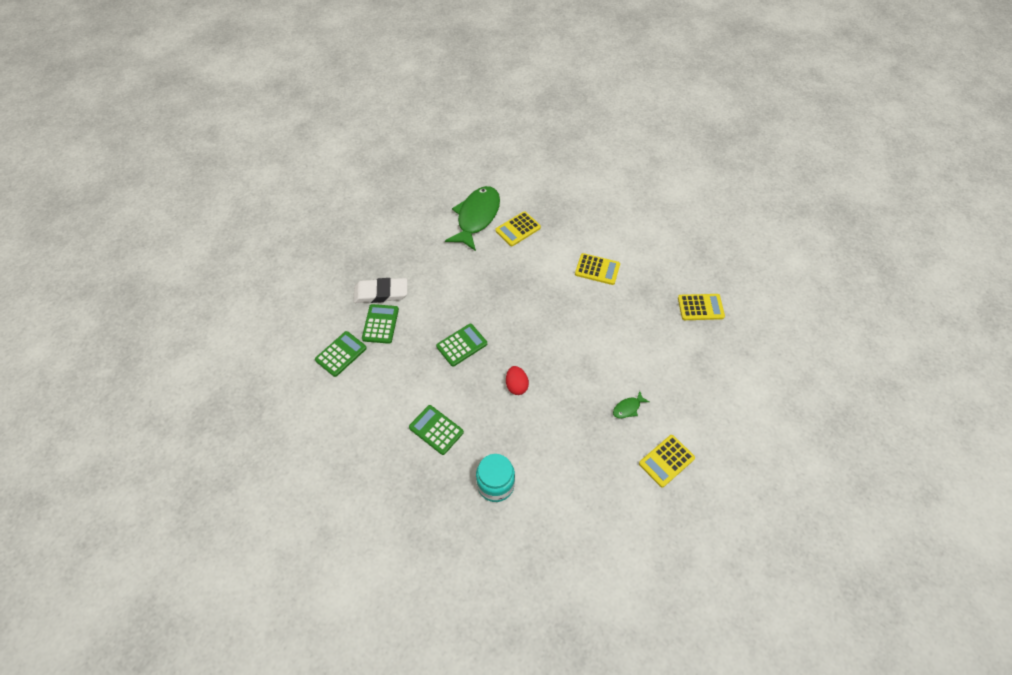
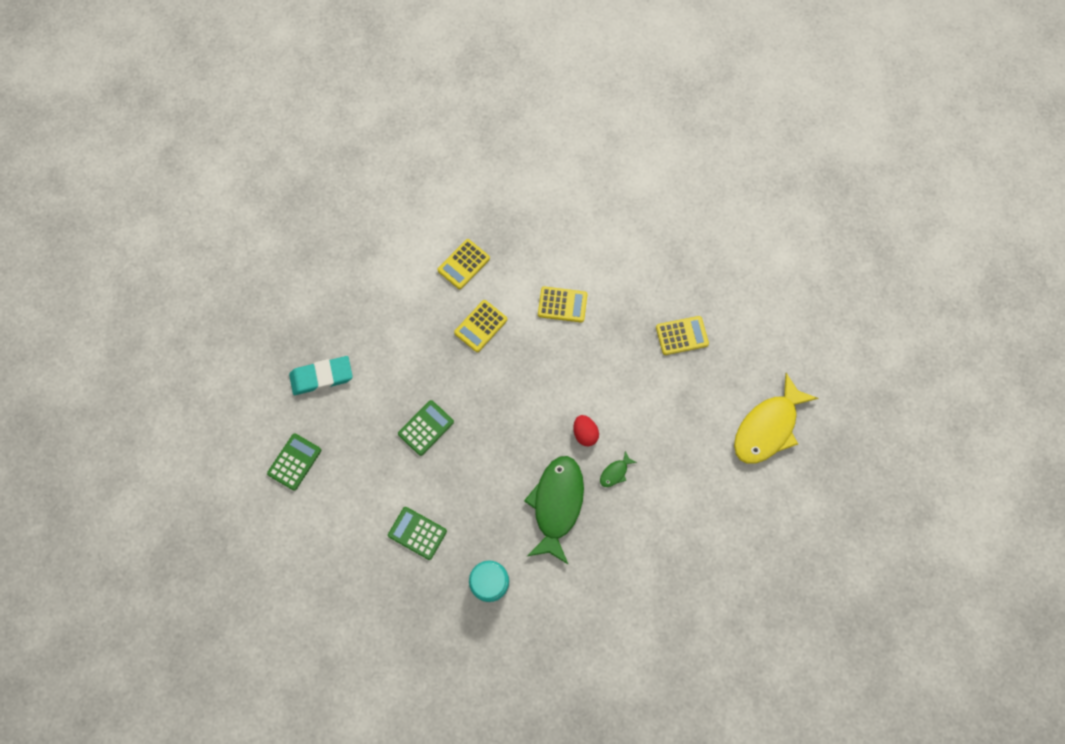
camera: 10 degrees left, 15 degrees up
(380, 324) = (330, 417): green calculator -> none
(381, 293) = (322, 377): white eraser -> turquoise eraser
(476, 217) = (412, 255): green fish -> green fish (556, 504)
(516, 386) = (494, 467): red egg -> red egg (585, 433)
(666, 461) = (660, 525): yellow calculator -> yellow calculator (480, 326)
(776, 392) = (768, 427): none -> yellow fish

